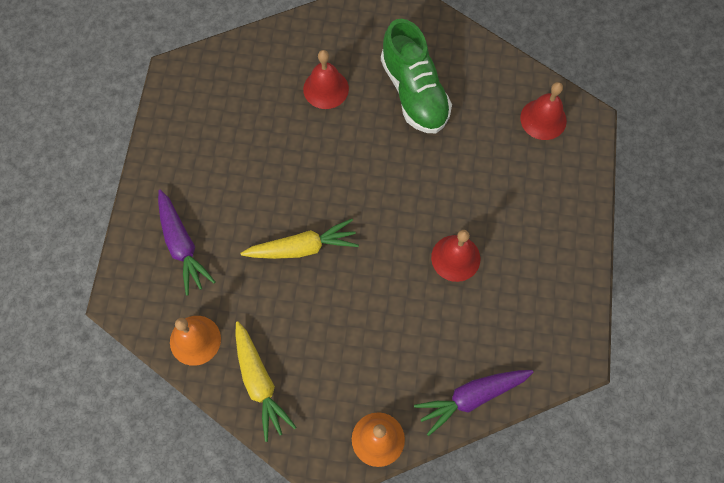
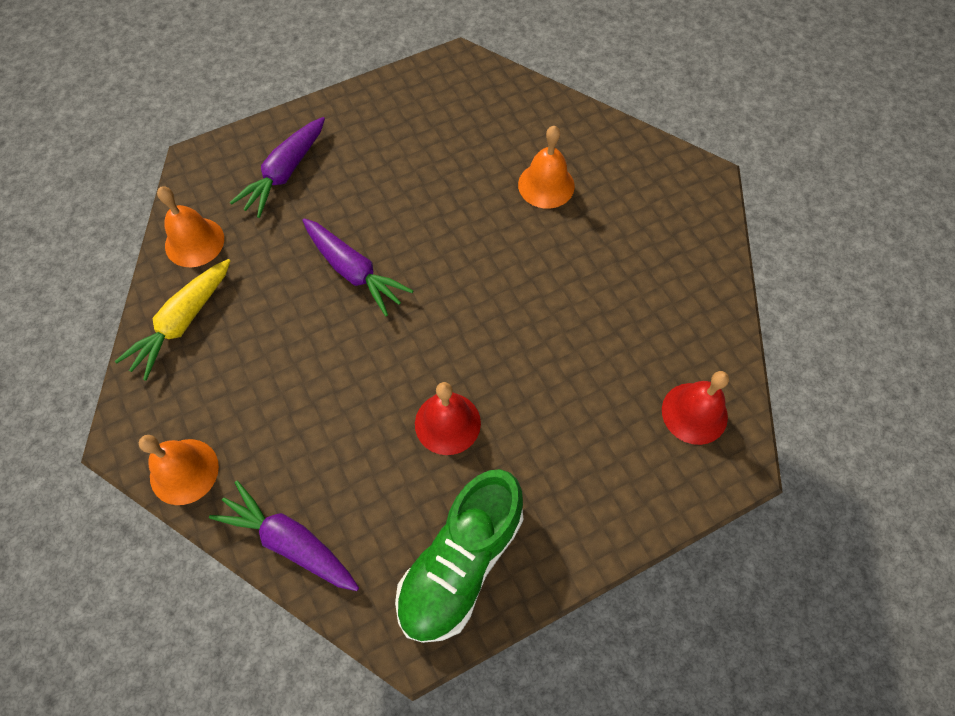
camera: 55 degrees right, 5 degrees down
(302, 248) = (354, 271): yellow carrot -> purple carrot
(326, 89) = (546, 185): red bell -> orange bell
(414, 92) = (612, 264): green shoe -> green shoe (461, 563)

